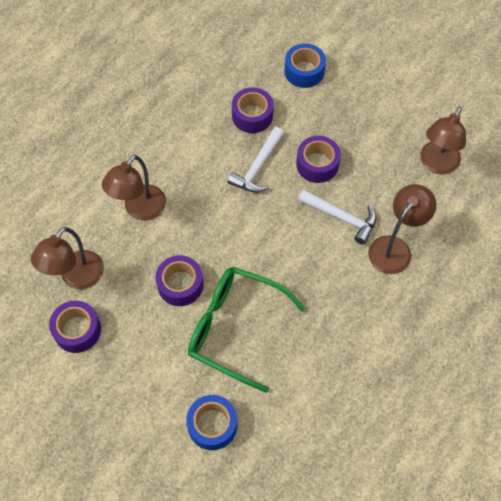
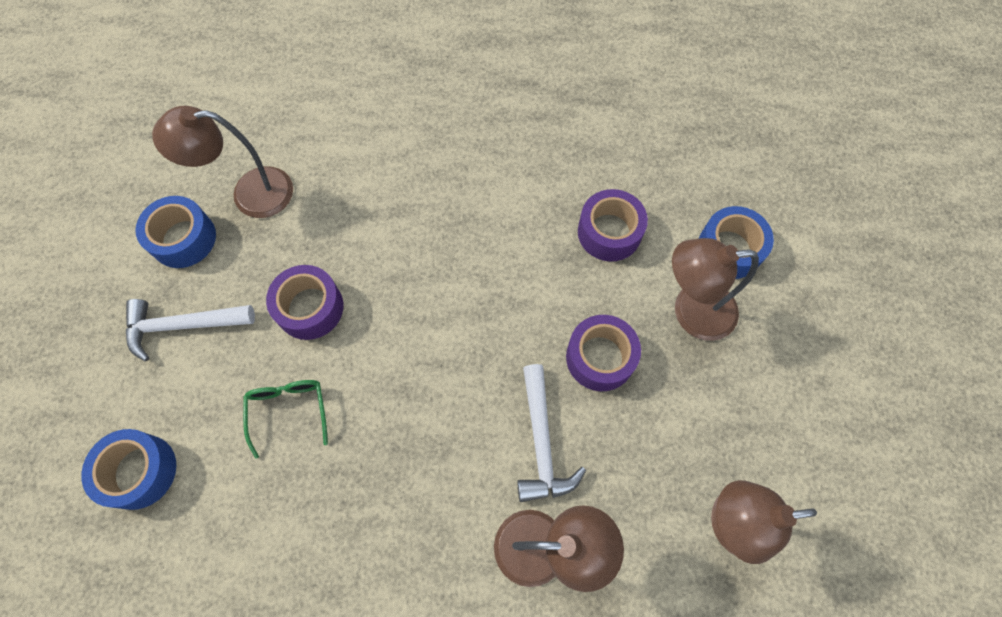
camera: 55 degrees right, 5 degrees up
(77, 330) = (183, 239): purple tape -> blue tape
(140, 210) = (382, 198): brown lamp -> brown lamp (691, 311)
(234, 328) = (288, 411): green glasses -> green glasses, size x0.49
(258, 167) = (538, 288): white hammer -> white hammer (183, 326)

